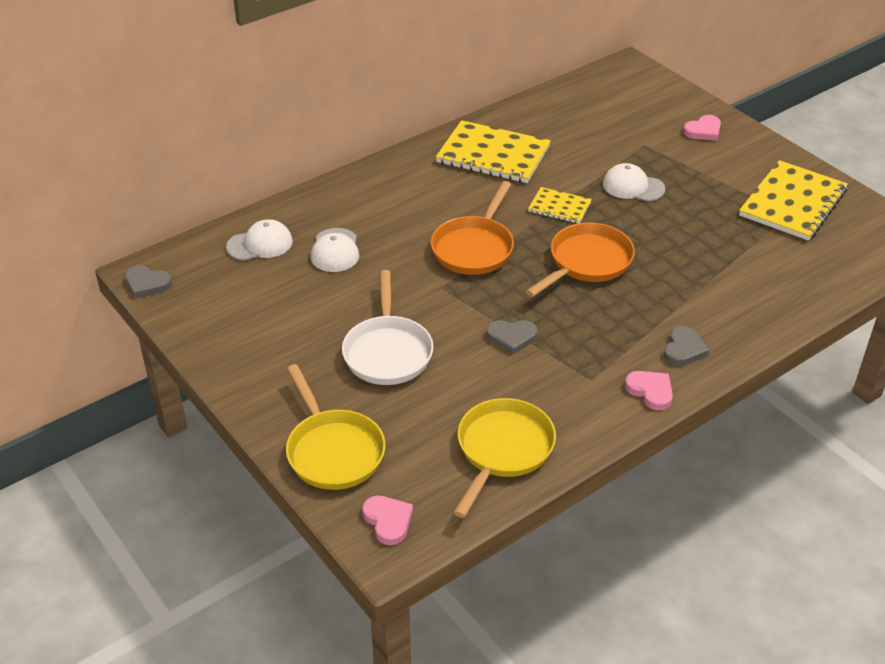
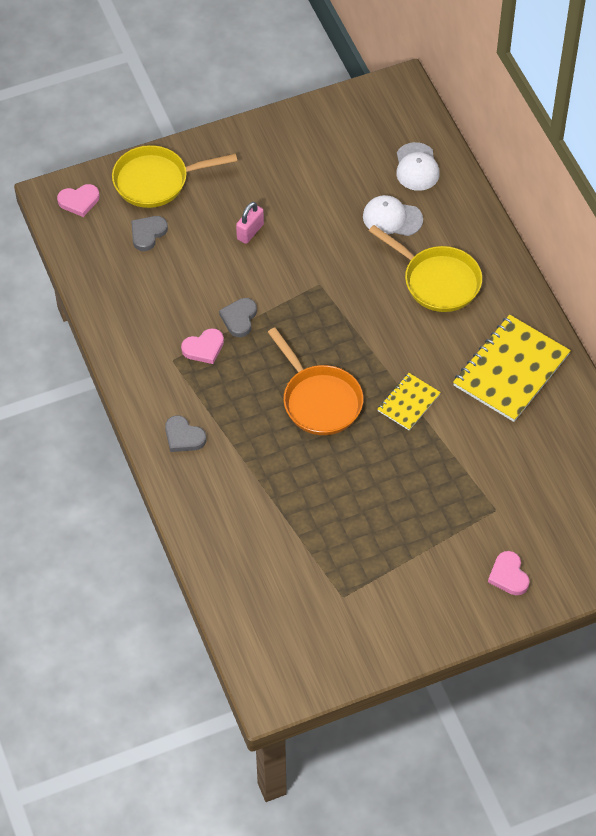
camera: 105 degrees right, 15 degrees up
(147, 284) = (385, 88): grey heart -> grey heart (147, 234)
(387, 352) = (250, 232): white pan -> pink padlock
(474, 248) = (365, 320): orange pan -> none
(503, 450) = (118, 282): yellow pan -> yellow pan (437, 281)
(633, 186) = (425, 475): white cap -> none
(650, 391) = (144, 396): pink heart -> pink heart (204, 348)
(793, 203) = (359, 609): yellow notebook -> none

